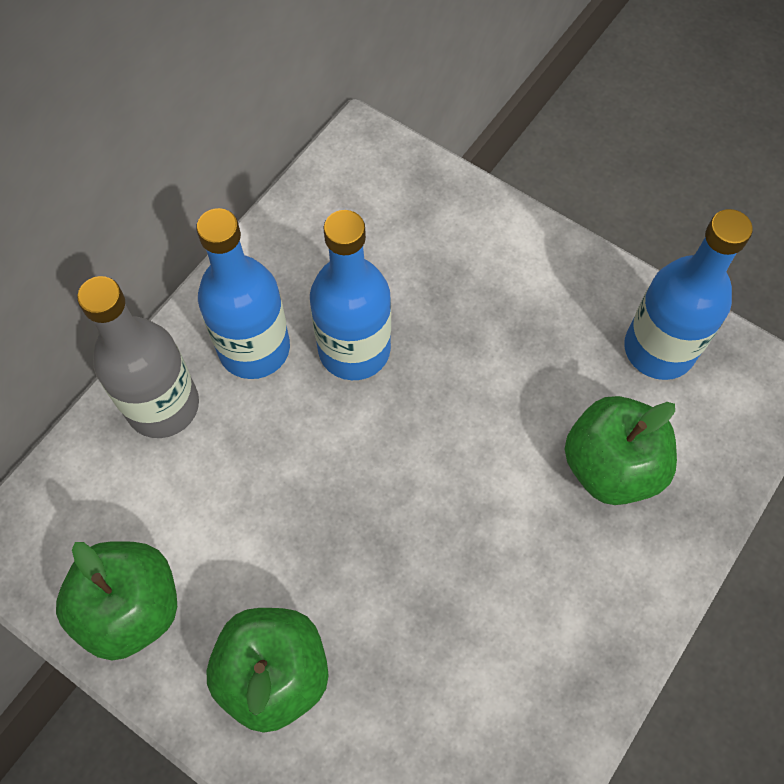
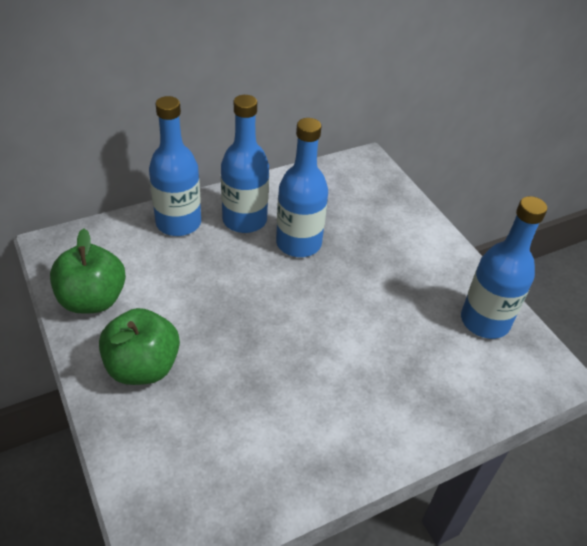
camera: 25 degrees right, 20 degrees down
(163, 405) = (178, 223): grey bottle -> blue bottle
(611, 466) = (415, 364): green apple -> none

